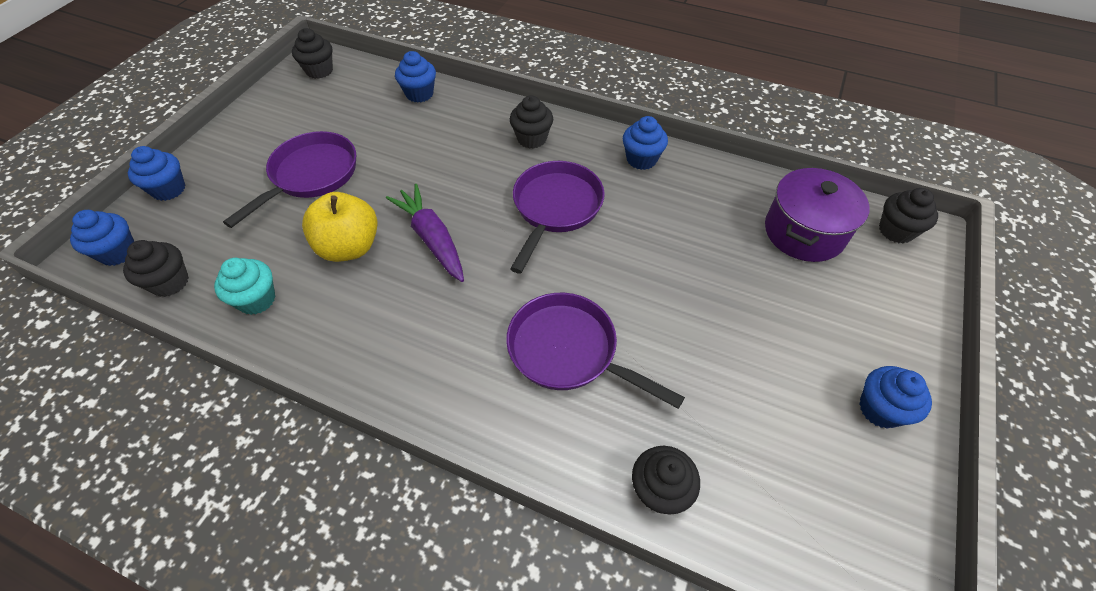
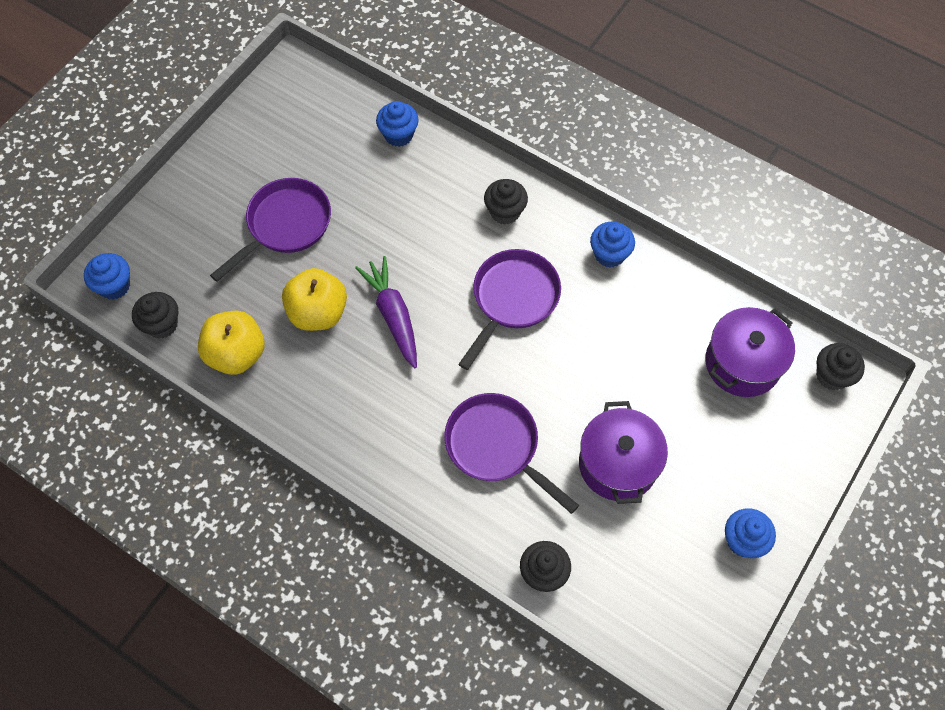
camera: 10 degrees right, 10 degrees up
(169, 189) = (153, 221): blue cupcake -> none
(257, 299) = (236, 354): turquoise cupcake -> yellow apple
(319, 70) = (297, 87): black cupcake -> none
(710, 348) = (618, 464): none -> purple pot

